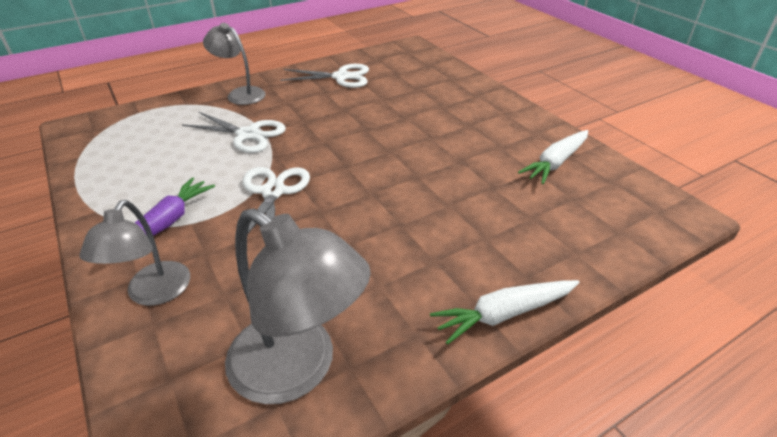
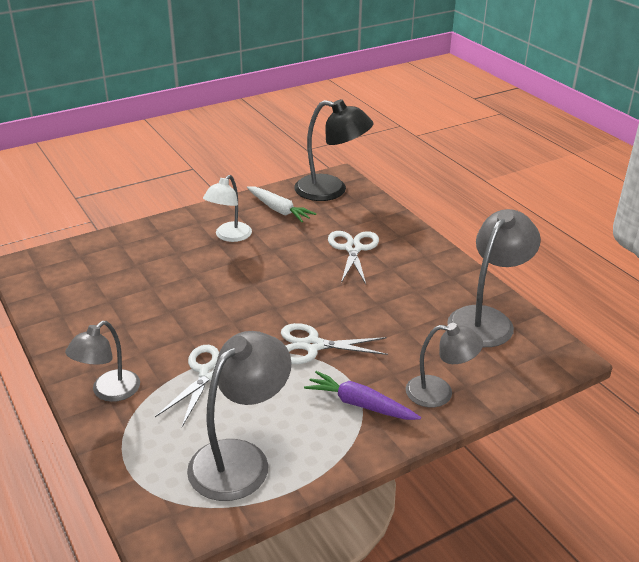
camera: 90 degrees left, 5 degrees down
(130, 155) = (240, 459): none -> grey lamp
(341, 77) = (89, 315): white scissors -> white scissors (353, 249)
(482, 132) = (229, 236): none -> white lamp
(504, 314) = (432, 247): white carrot -> none
(634, 206) = (331, 190): none -> black lamp

